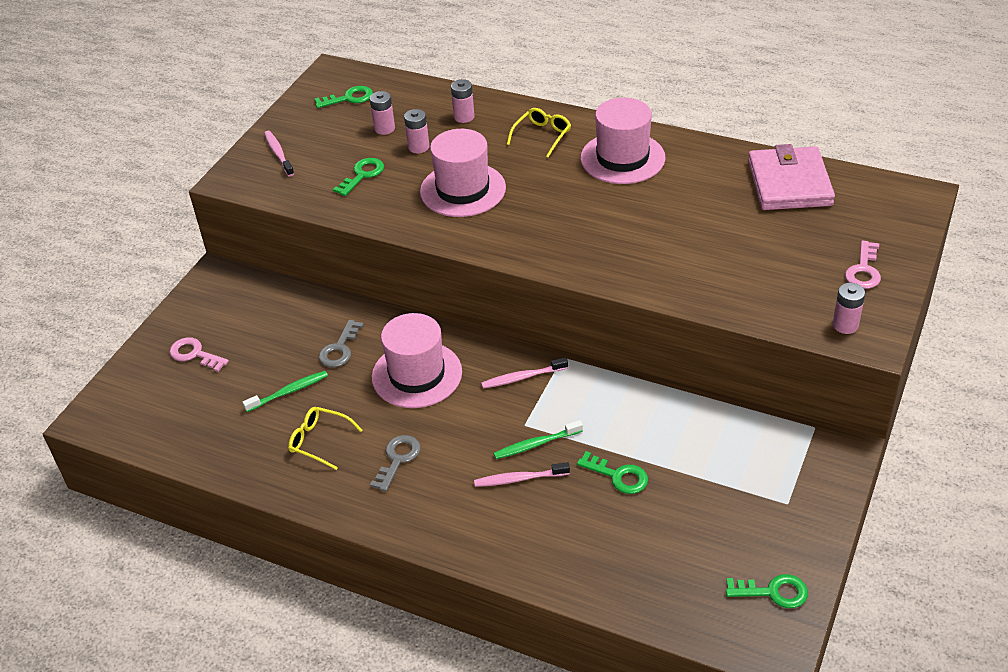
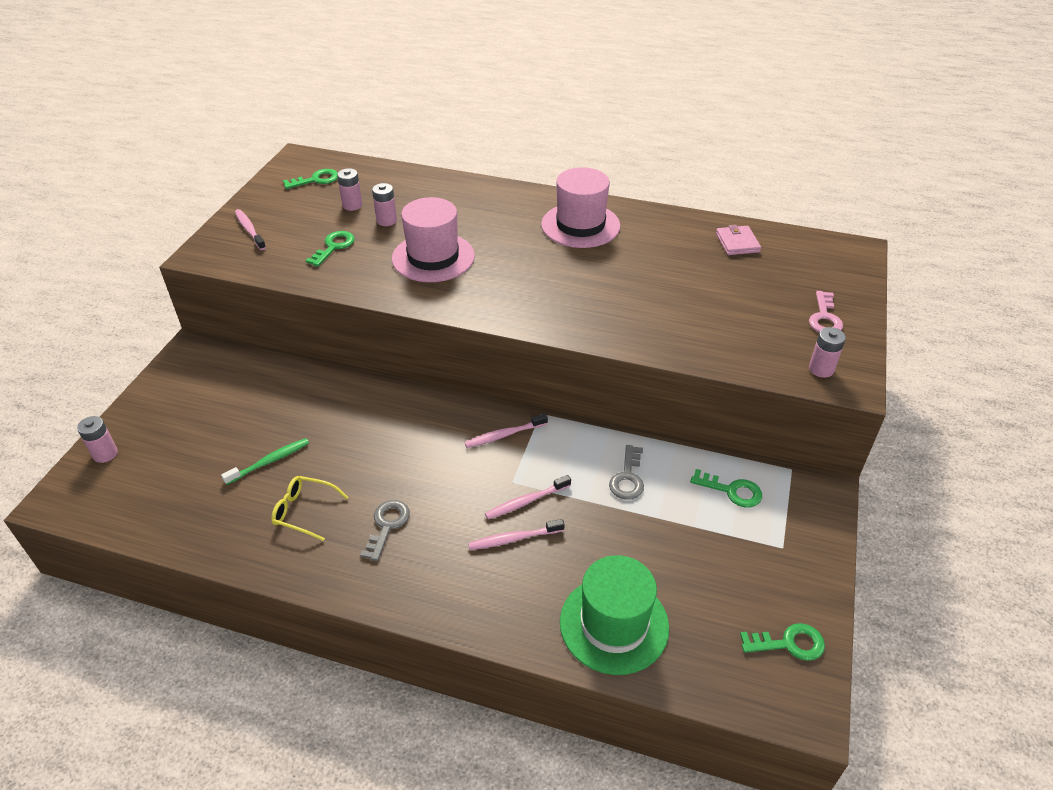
camera: 10 degrees left, 0 degrees up
(194, 354) = (170, 428): pink key -> none
(340, 349) = (320, 415): grey key -> grey key (627, 478)
(417, 374) = (399, 437): pink hat -> none
(464, 117) = (427, 193): pink battery -> pink battery (105, 454)
(536, 444) = (526, 502): green toothbrush -> pink toothbrush
(542, 136) = (502, 208): yellow glasses -> none
(605, 563) = (614, 624): none -> green hat
(618, 476) = (612, 529): green key -> green key (732, 491)
(789, 183) = (737, 243): pink wallet -> pink wallet, size x0.52

